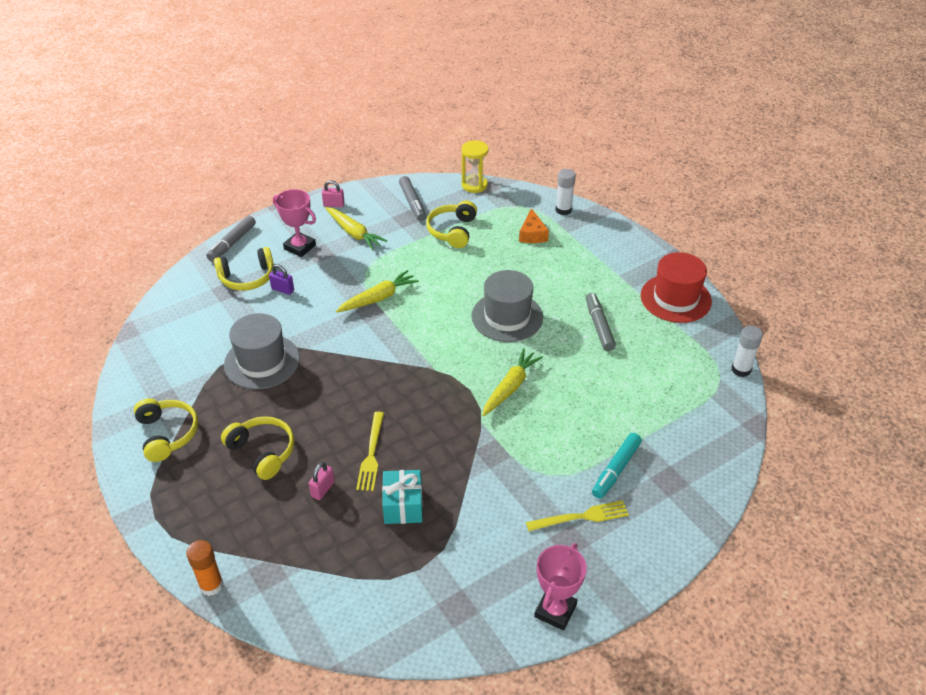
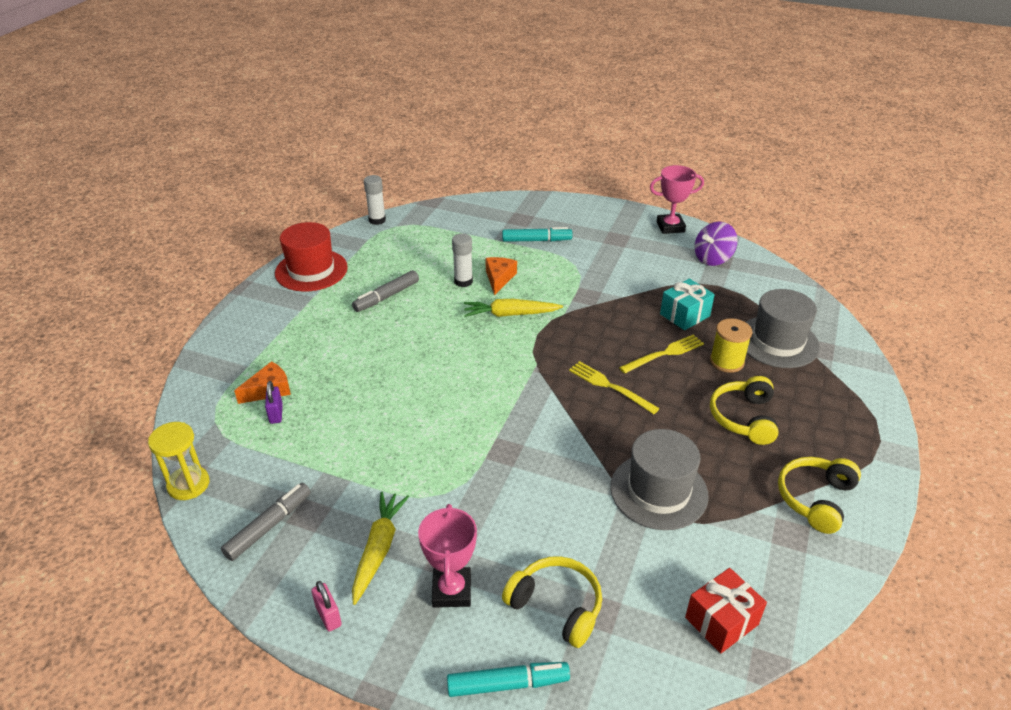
camera: 125 degrees left, 5 degrees down
(164, 331) = (721, 621): none -> red gift
(211, 585) = (868, 370): orange glue stick -> none
(232, 243) = (507, 684): grey marker -> turquoise marker
(283, 289) = (543, 551): purple padlock -> purple padlock (276, 414)
(323, 489) = (726, 361): pink padlock -> yellow spool
(378, 298) = (479, 455): yellow carrot -> none
(452, 231) = (307, 456): yellow headphones -> none
(464, 602) = (712, 259): none -> purple spinning top
(507, 317) = (423, 352): grey hat -> grey hat (777, 342)
(563, 210) = (204, 385): white glue stick -> white glue stick (463, 281)
(570, 407) = (499, 278): none -> orange cheese
(582, 516) = (592, 240): yellow fork -> yellow fork (609, 386)

